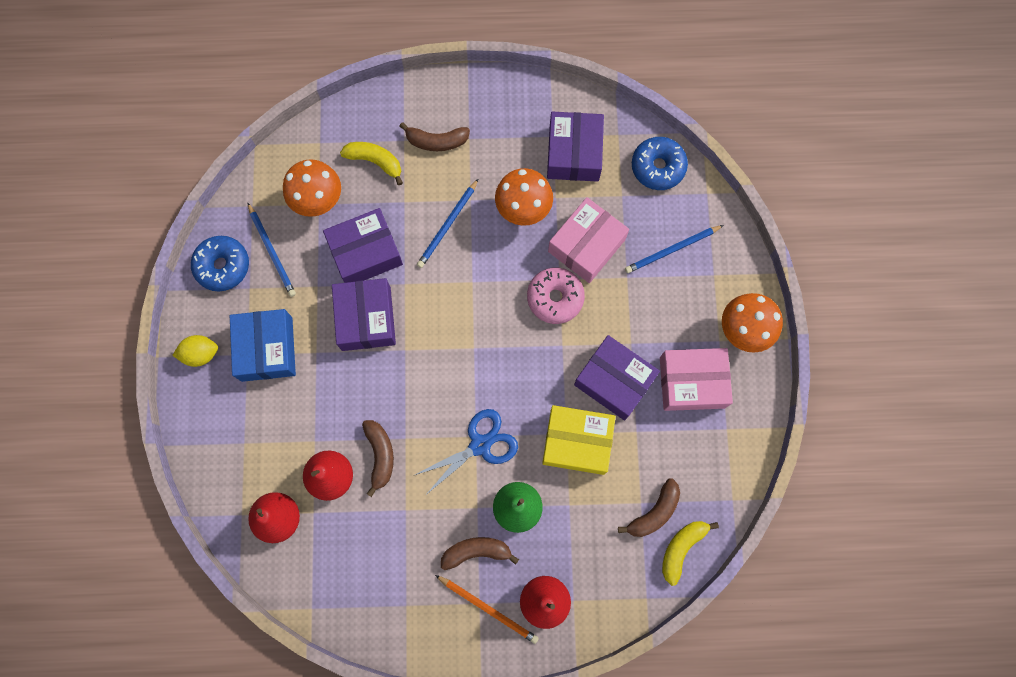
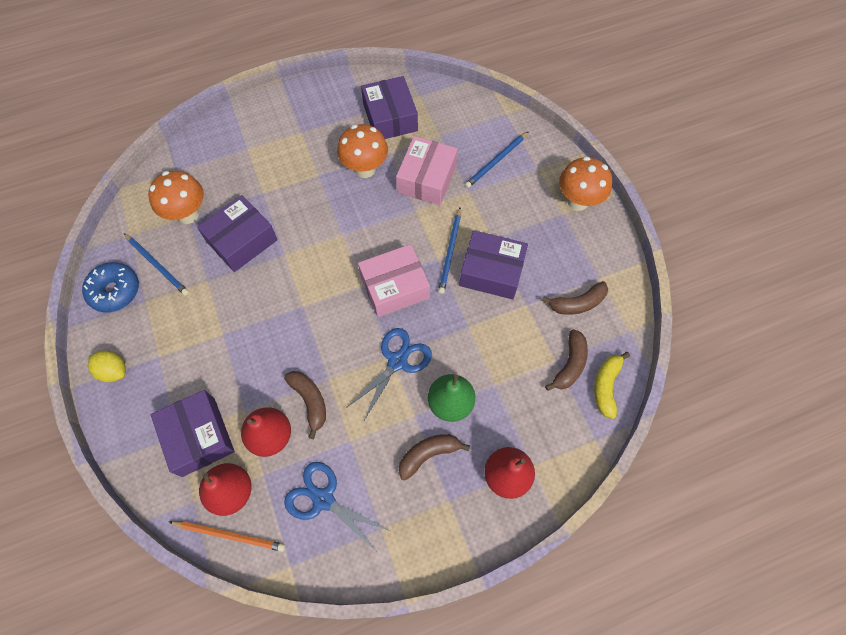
camera: 20 degrees left, 10 degrees down
(201, 354) = (113, 371): yellow lemon -> yellow lemon turned 60 degrees clockwise
(267, 349) = (176, 346): blue box -> none
(362, 558) = (323, 499): none -> blue scissors
(366, 319) = (259, 292): purple box -> purple box (198, 437)
(375, 161) = (228, 170): yellow banana -> none
(436, 141) = (275, 141): brown banana -> brown banana (577, 303)
(447, 225) = (306, 199): blue pencil -> blue pencil (450, 252)
(488, 609) = (459, 502): orange pencil -> orange pencil (230, 535)
(555, 298) = (416, 225): pink donut -> none
(577, 442) = (480, 330): yellow box -> none
(658, 167) = (460, 108): blue donut -> none
(692, 382) = (555, 252): pink box -> pink box (395, 287)

